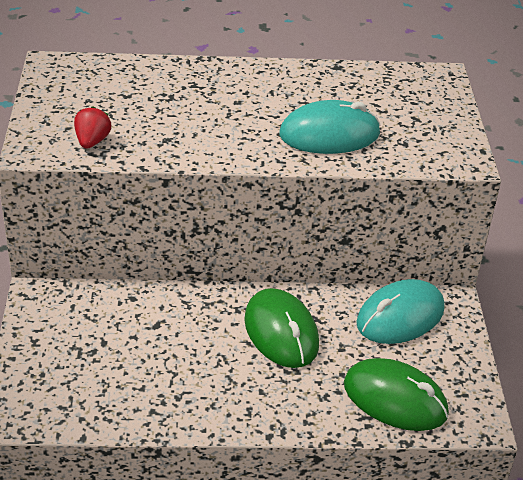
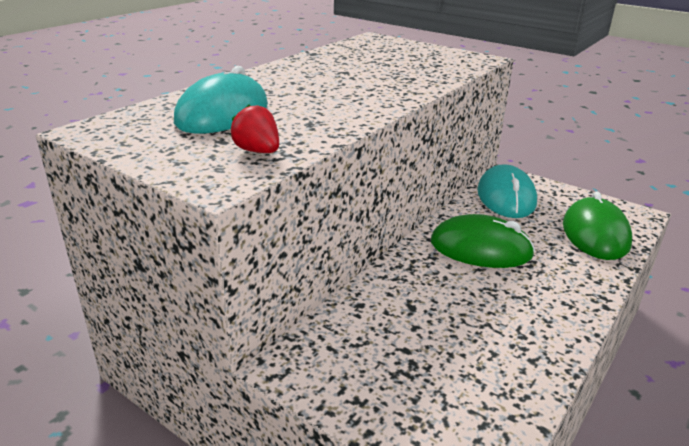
camera: 50 degrees left, 10 degrees down
(329, 134) = (396, 77): turquoise mouse -> turquoise mouse (223, 114)
(395, 399) = (595, 234): green mouse -> green mouse turned 60 degrees counterclockwise

